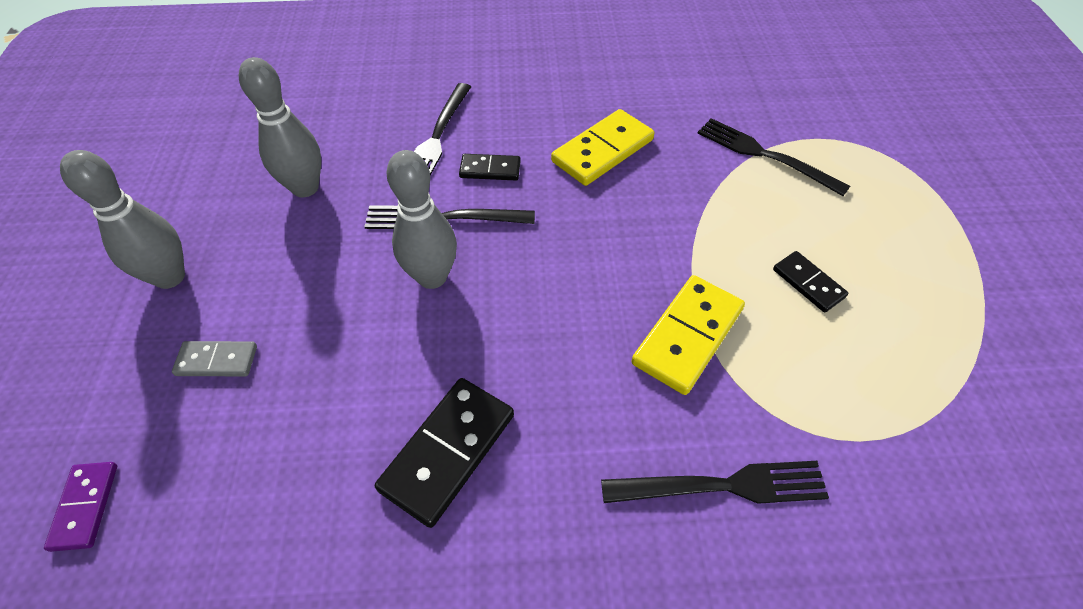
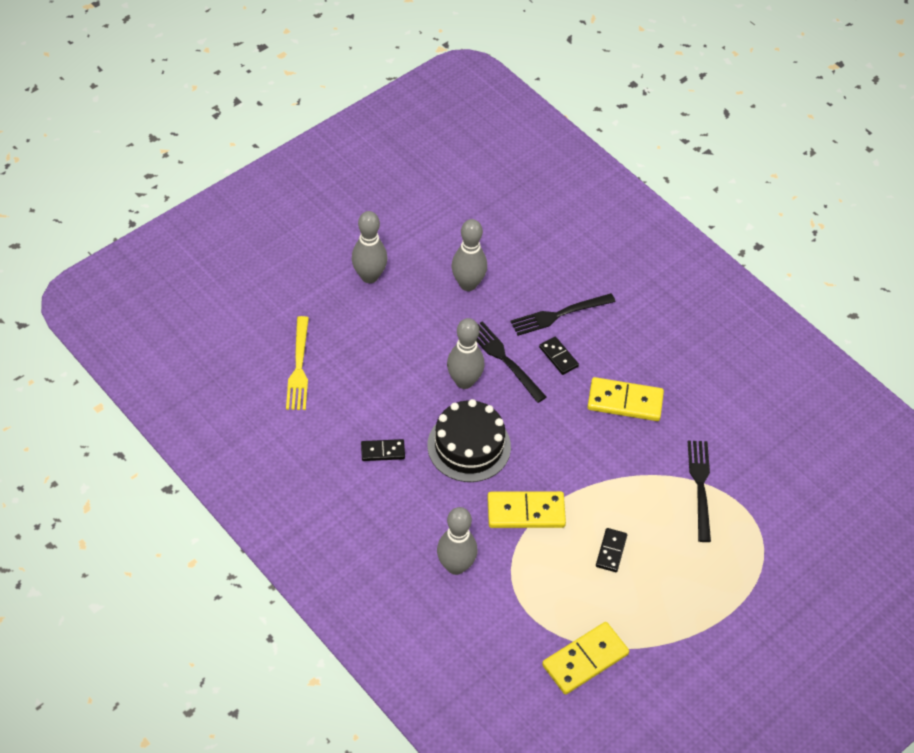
camera: 50 degrees right, 0 degrees up
(85, 506) = (258, 344): purple domino -> none
(194, 472) = (299, 368): none -> yellow fork
(217, 361) = (348, 333): grey domino -> none
(448, 451) = (383, 451): black domino -> black domino, size x0.58
(533, 335) = (469, 446): none -> black cake
(724, 485) = (456, 566): black fork -> grey bowling pin
(980, 418) = (585, 660): none -> yellow domino

